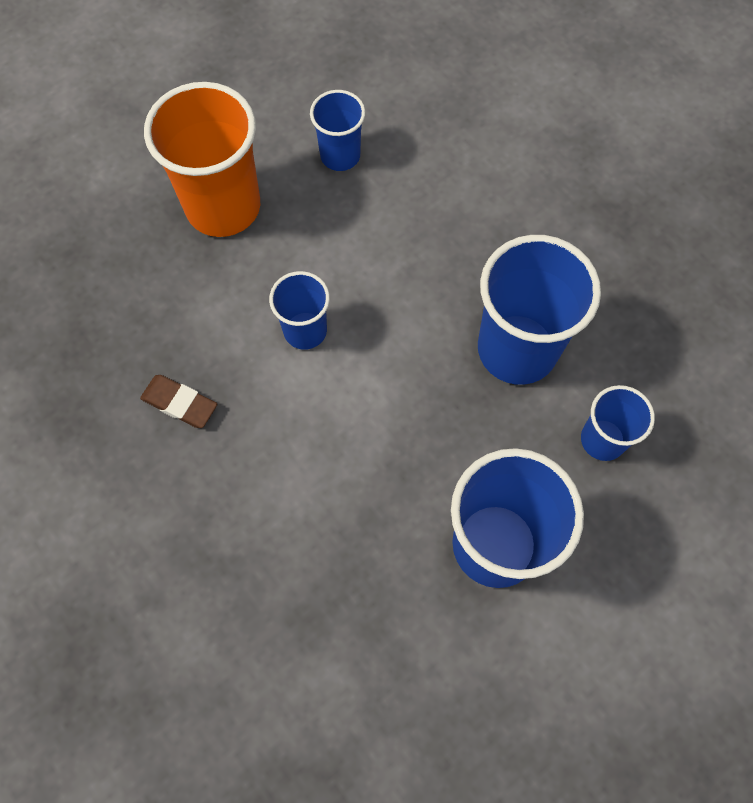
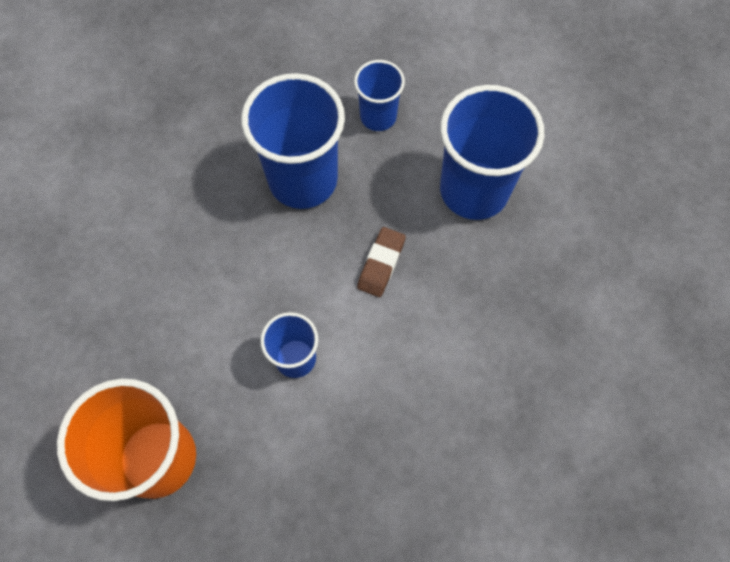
camera: 95 degrees left, 0 degrees up
(180, 403) = (379, 466): brown eraser -> brown eraser (381, 264)
(340, 155) = (97, 345): blue cup -> none

